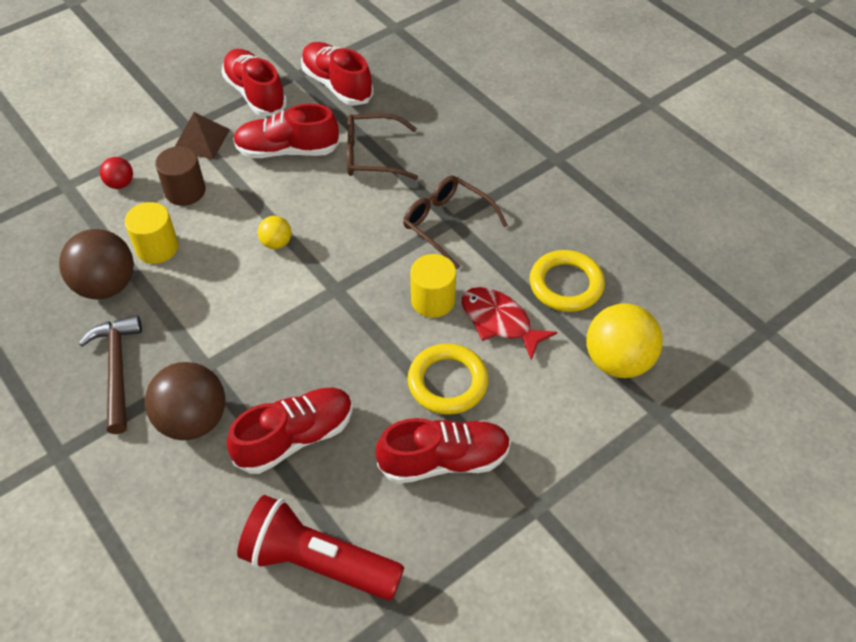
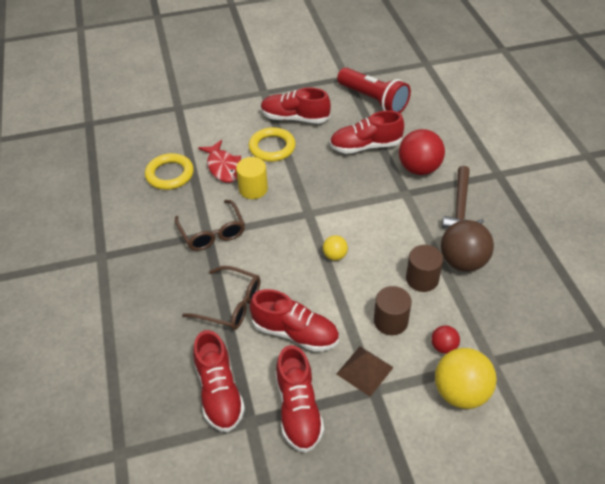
camera: 155 degrees left, 5 degrees down
(157, 248) = (422, 279): yellow cylinder -> brown cylinder
(193, 420) = (419, 169): brown ball -> red ball
(618, 361) = (177, 132): yellow ball -> yellow ball (460, 392)

